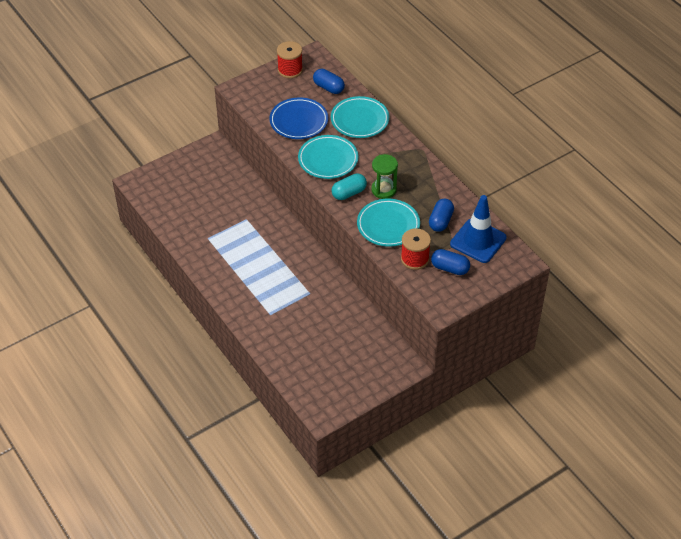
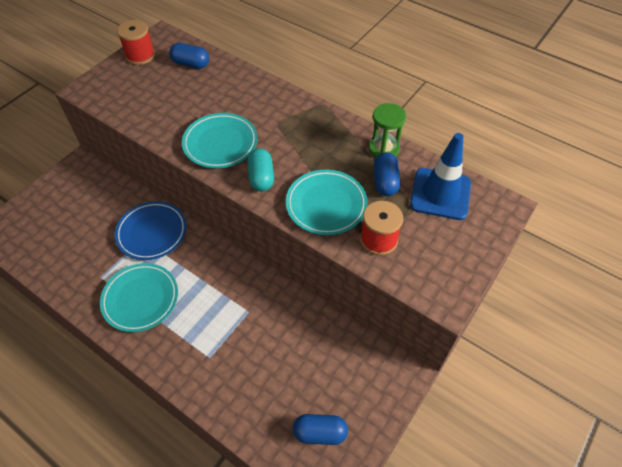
camera: 20 degrees left, 5 degrees up
(299, 121) = (169, 108): blue plate -> blue plate (152, 233)
(349, 193) = (261, 177): turquoise capsule -> turquoise capsule turned 45 degrees counterclockwise
(359, 120) = (240, 90): turquoise plate -> turquoise plate (140, 299)
(383, 190) = (301, 162): green hourglass -> green hourglass (384, 149)
(450, 268) = (426, 239): blue capsule -> blue capsule (320, 432)

